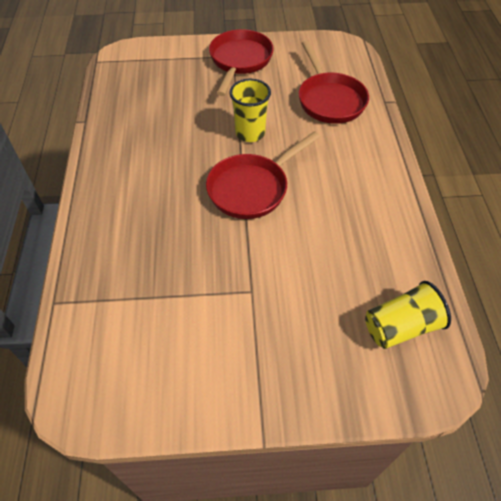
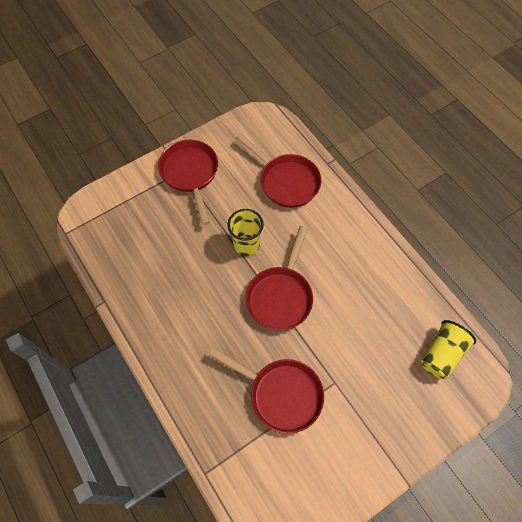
camera: 30 degrees left, 10 degrees up
(185, 272) = (281, 394): none -> red pan

